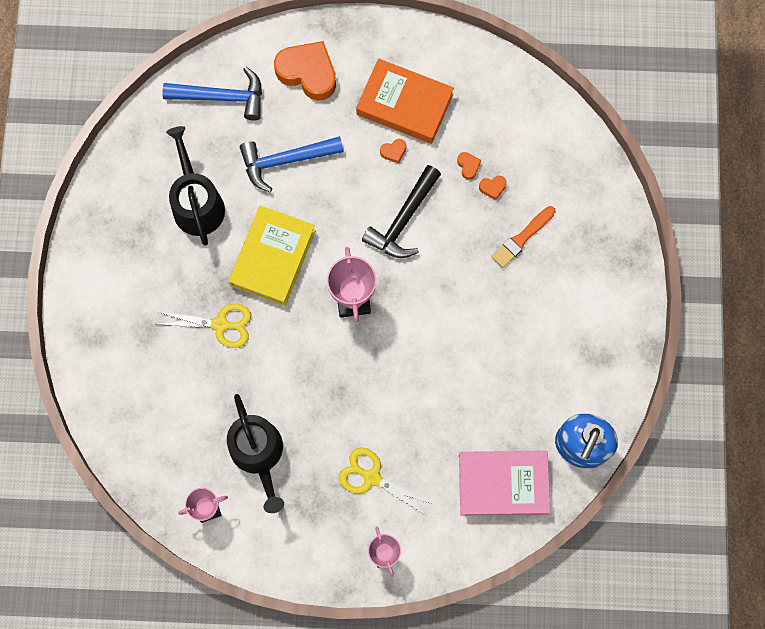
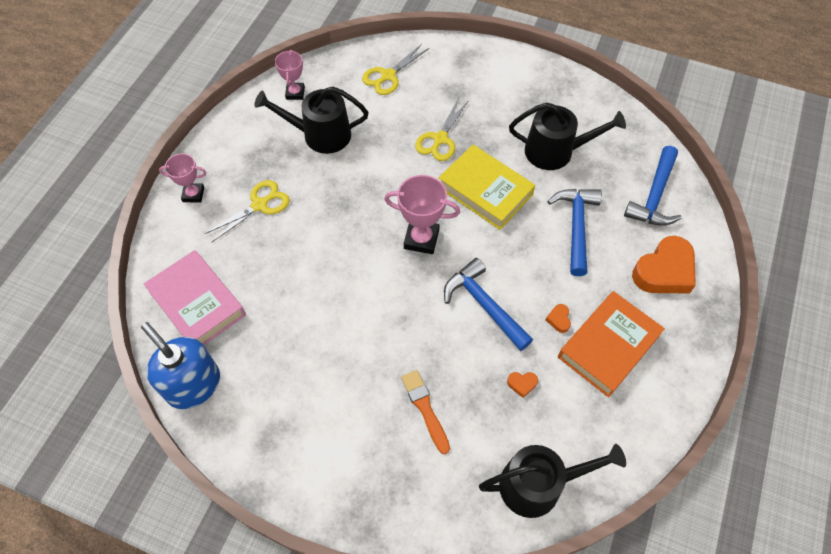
camera: 110 degrees right, 15 degrees down
(147, 414) = (388, 76): none -> yellow scissors
(403, 220) = (484, 305): black hammer -> blue hammer
(492, 187) = (490, 399): orange heart -> none
(503, 484) = (197, 303): pink book -> pink book turned 60 degrees counterclockwise
(549, 130) = (538, 484): none -> black watering can

